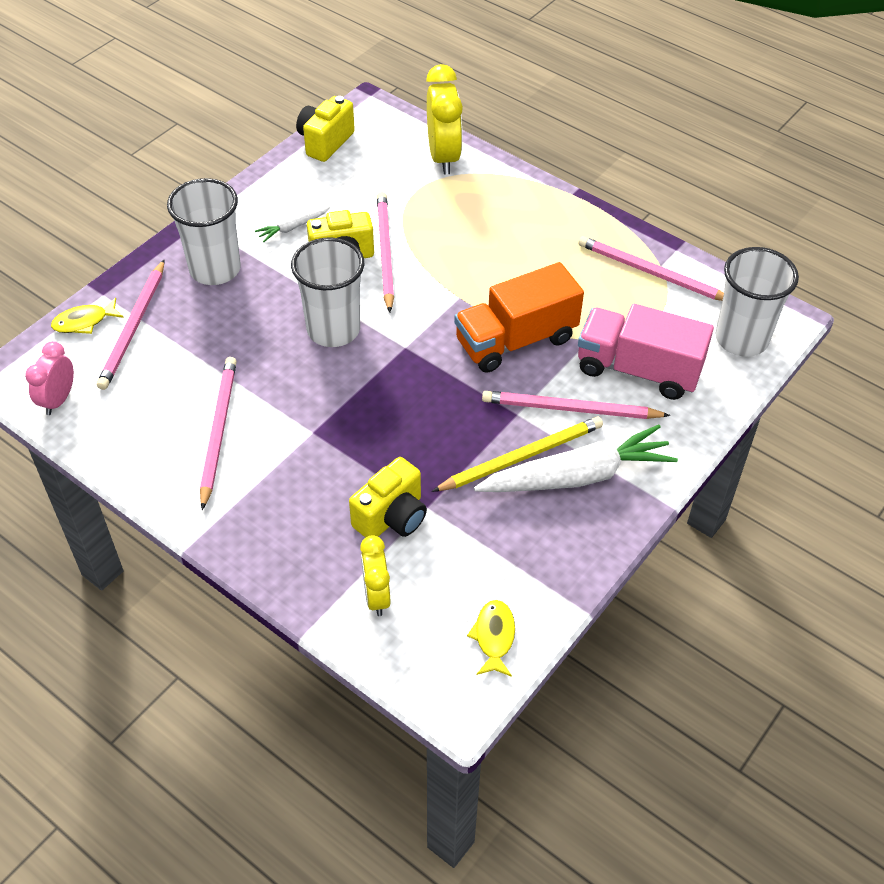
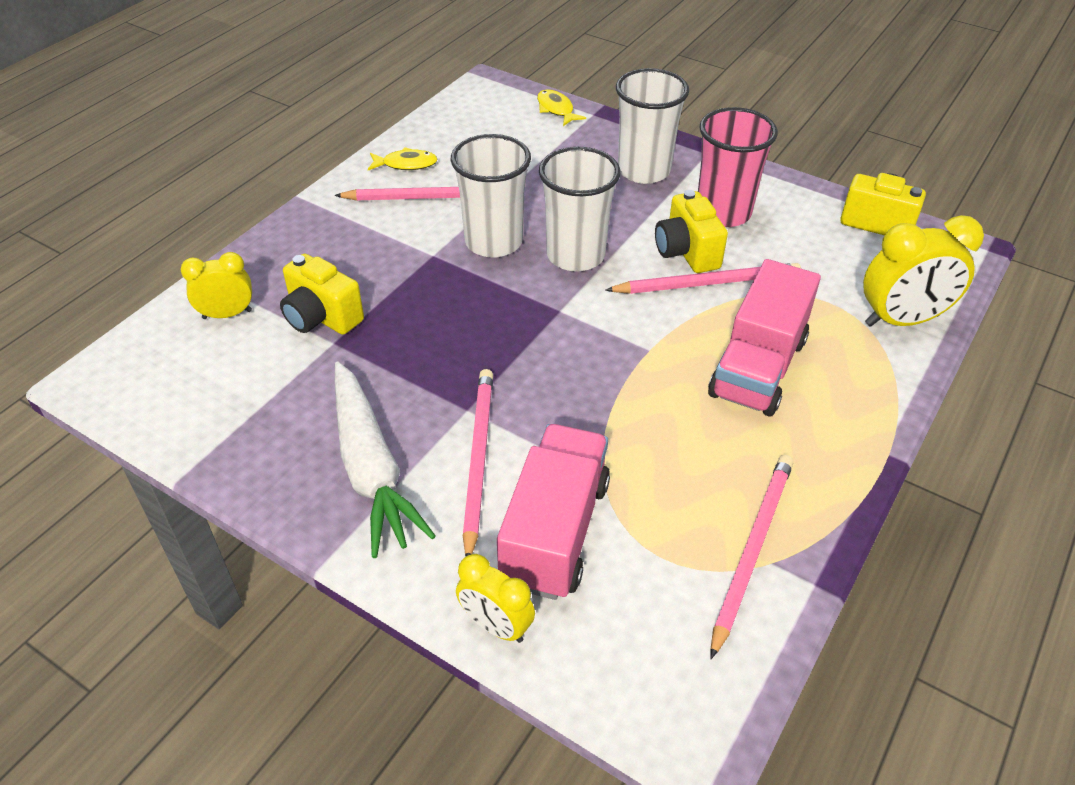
camera: 85 degrees right, 5 degrees down
(58, 400) = (462, 110): pink clock -> none
(133, 327) = (554, 135): pink pencil -> none
(292, 227) = (723, 213): white carrot -> pink cup
(485, 240) = (757, 367): none -> pink truck
(494, 637) = (161, 402): yellow fish -> yellow fish (406, 164)
(516, 340) = (587, 403): orange truck -> none
(522, 457) = (400, 416): yellow pencil -> none
(715, 406) = (496, 625): none -> yellow clock
(741, 339) = (638, 668): white cup -> white cup (493, 242)

